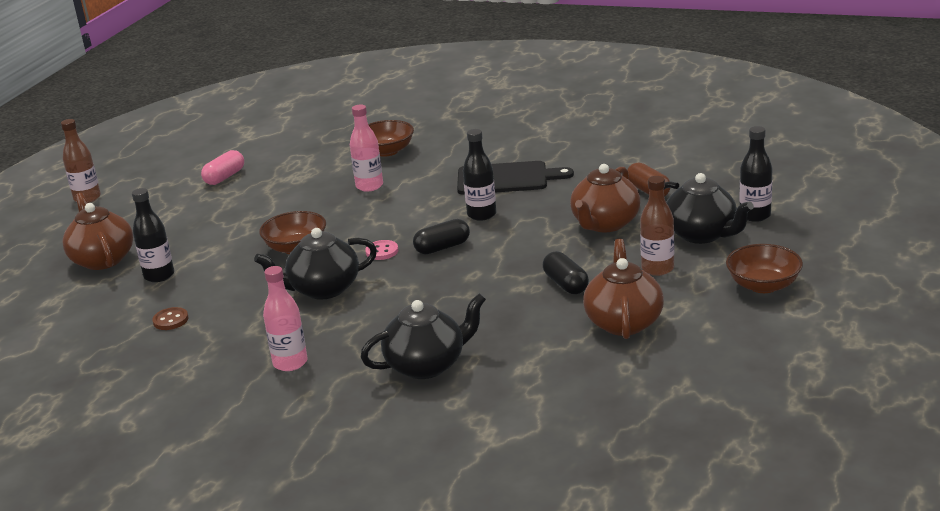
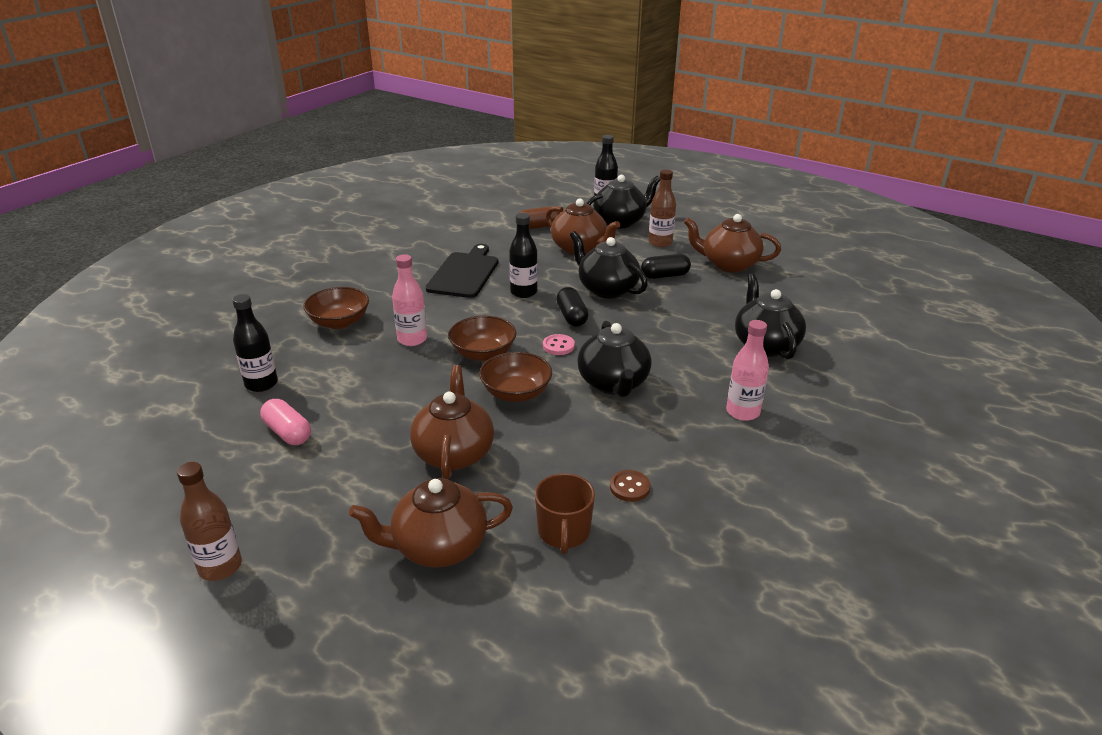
camera: 80 degrees left, 5 degrees up
(117, 302) = (564, 532): none -> brown mug
(159, 275) = (517, 495): black bottle -> black bottle (261, 384)
(207, 241) = (454, 453): none -> brown teapot
(512, 256) = (607, 289): none -> black teapot
(763, 285) = (700, 217): brown bowl -> brown bowl (483, 353)

